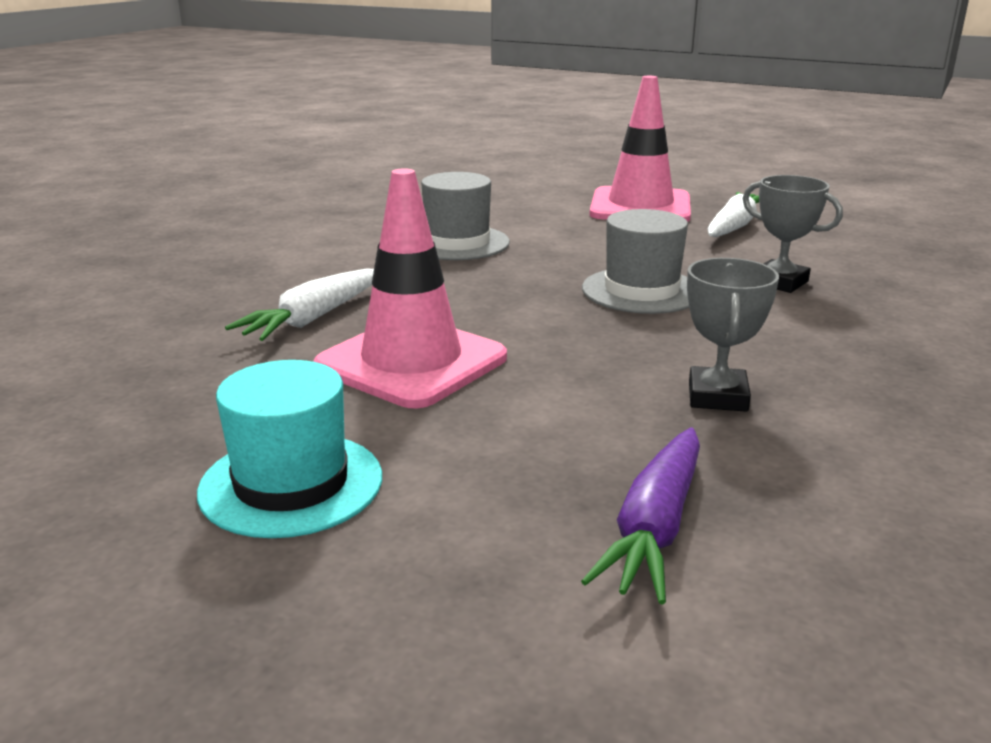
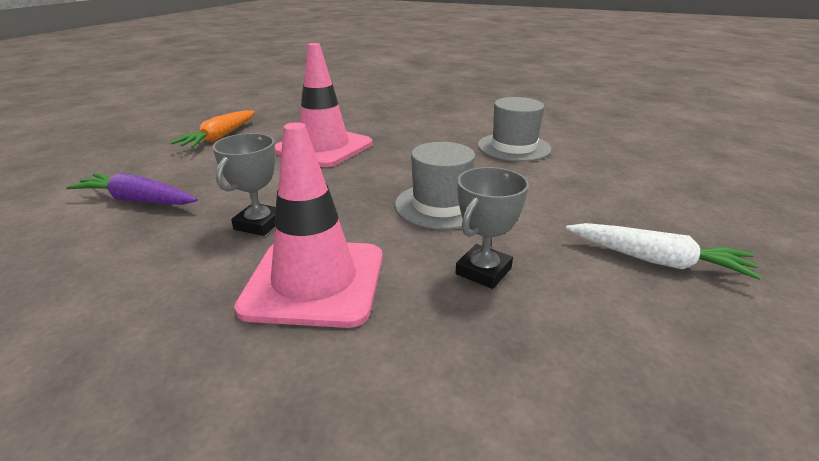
camera: 85 degrees right, 5 degrees up
(291, 484) = (220, 137): turquoise hat -> orange carrot
(313, 318) = (378, 126): white carrot -> none
(640, 207) = (677, 211): pink traffic cone -> pink traffic cone (315, 282)
(717, 396) = (259, 224): grey trophy -> grey trophy turned 75 degrees counterclockwise

